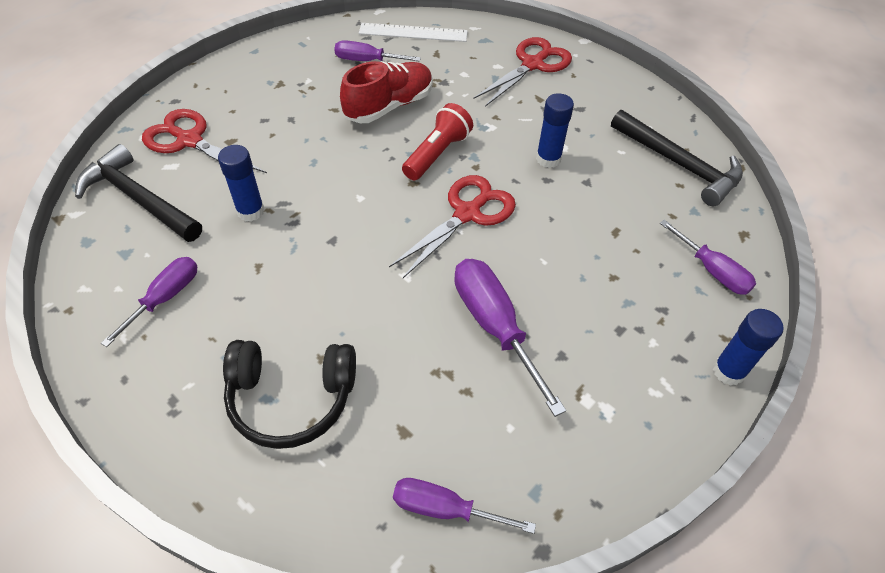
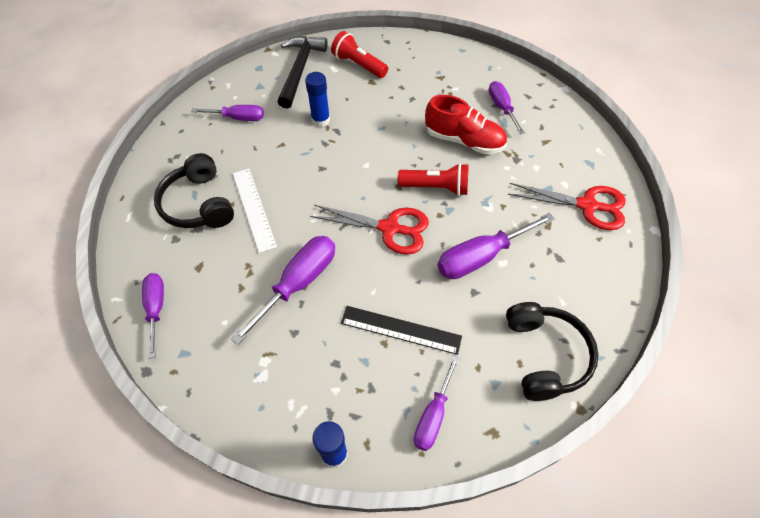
camera: 65 degrees right, 5 degrees up
(189, 140) = (359, 65): red scissors -> red flashlight
(413, 32) = (557, 118): white ruler -> white ruler (253, 209)
(548, 159) = (481, 257): blue glue stick -> purple screwdriver
(603, 256) = (401, 329): none -> black ruler
(679, 164) = (545, 355): black hammer -> black headphones

